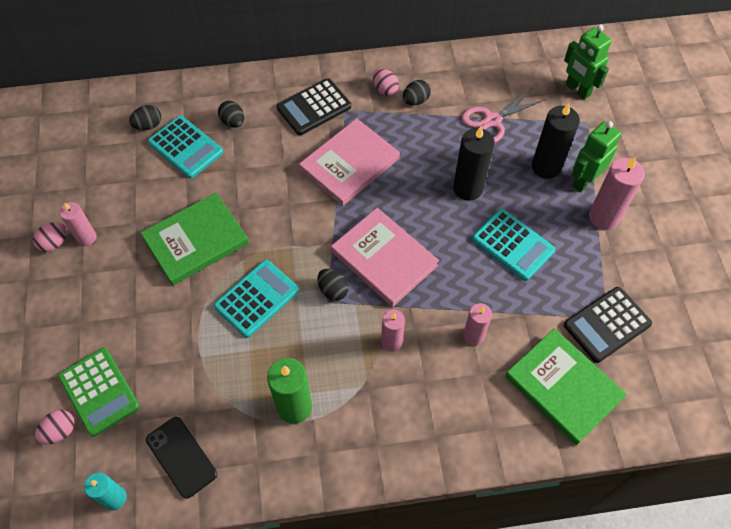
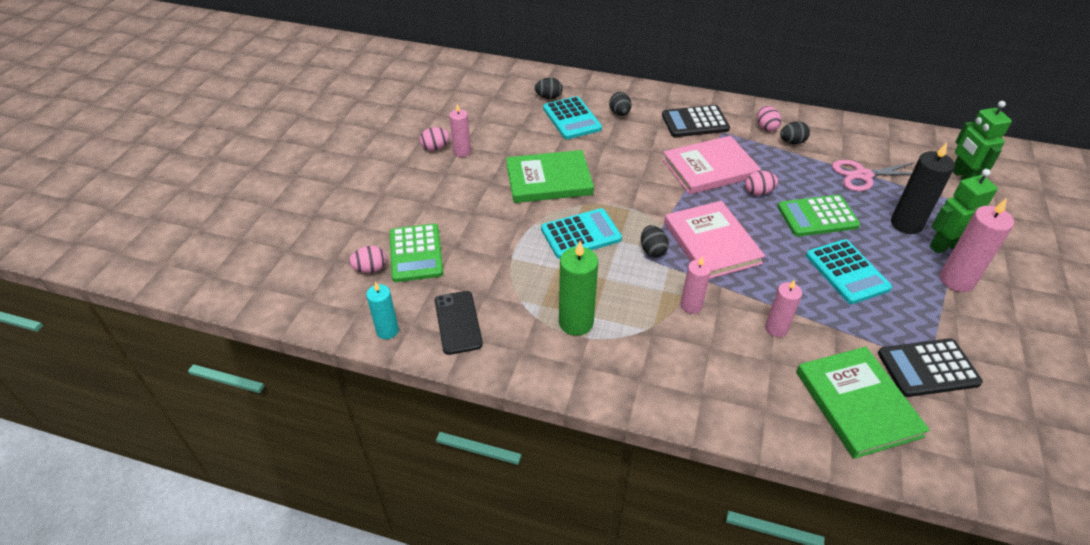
camera: 25 degrees right, 15 degrees down
(405, 178) = (758, 192): none -> pink egg
(468, 188) = (817, 216): black candle -> green calculator

